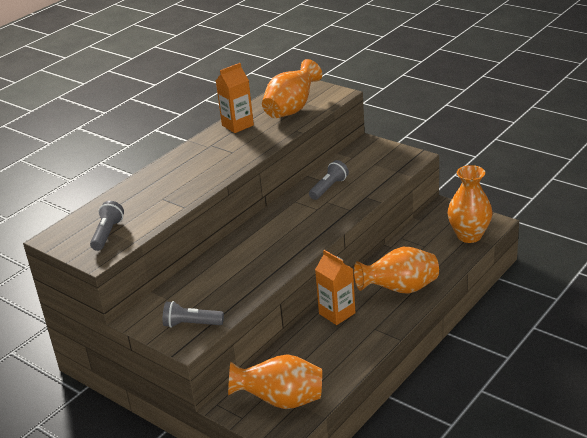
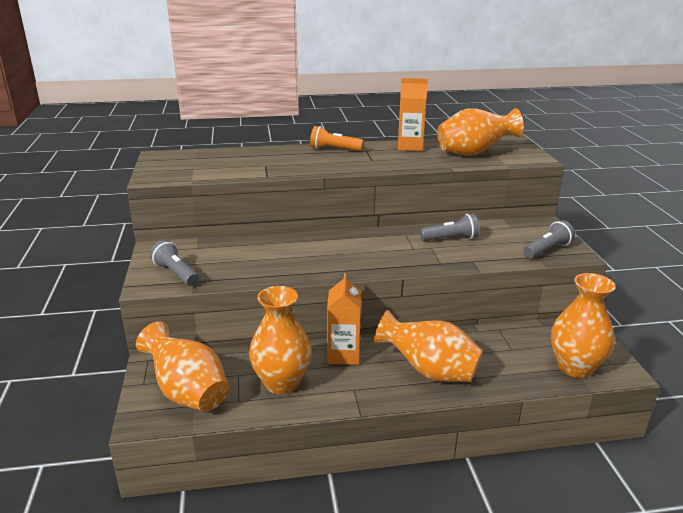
camera: 40 degrees right, 5 degrees down
(107, 234) = (189, 168): grey flashlight -> grey flashlight (547, 250)
(186, 157) = (334, 149): none -> orange flashlight
(328, 355) = (282, 383): none -> orange vase

